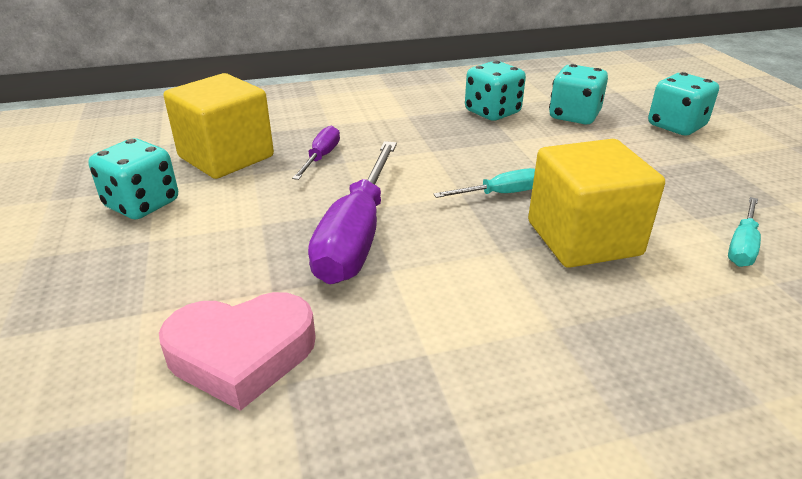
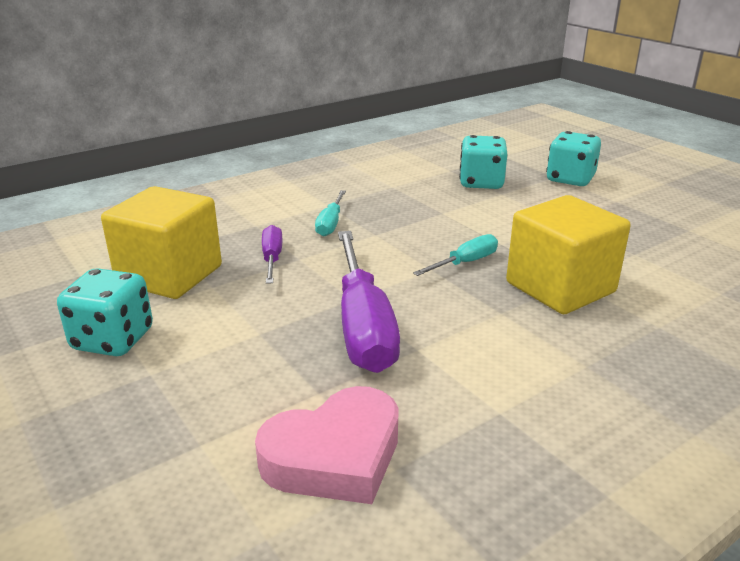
camera: 20 degrees left, 5 degrees down
(492, 112) = (406, 190): turquoise dice -> none
(742, 246) = (681, 269): turquoise screwdriver -> turquoise screwdriver (331, 223)

